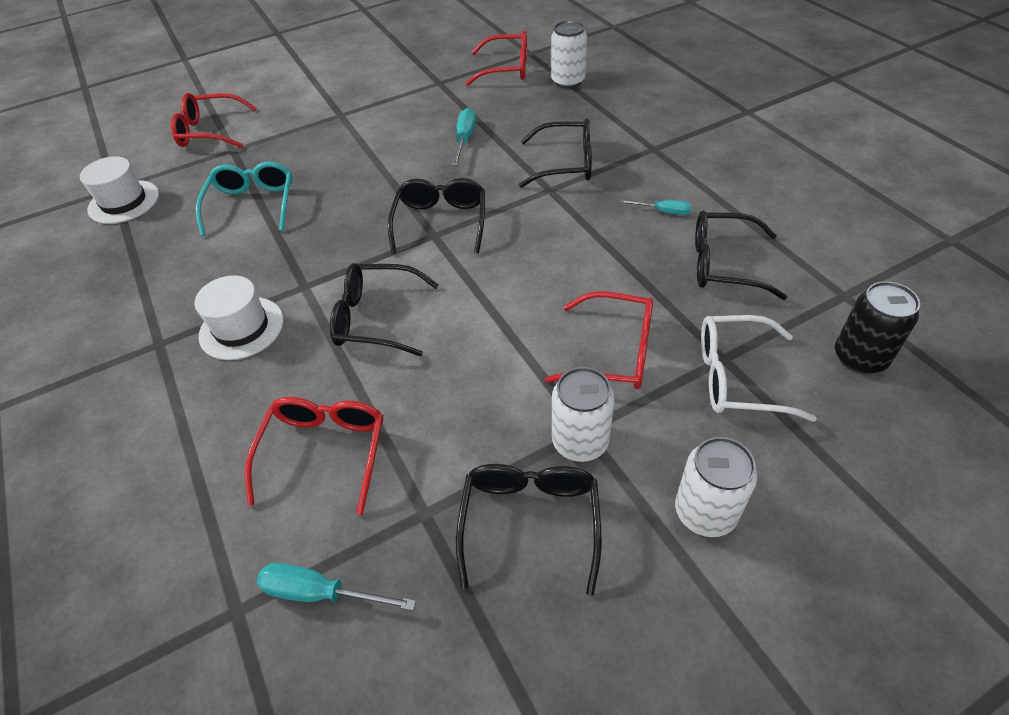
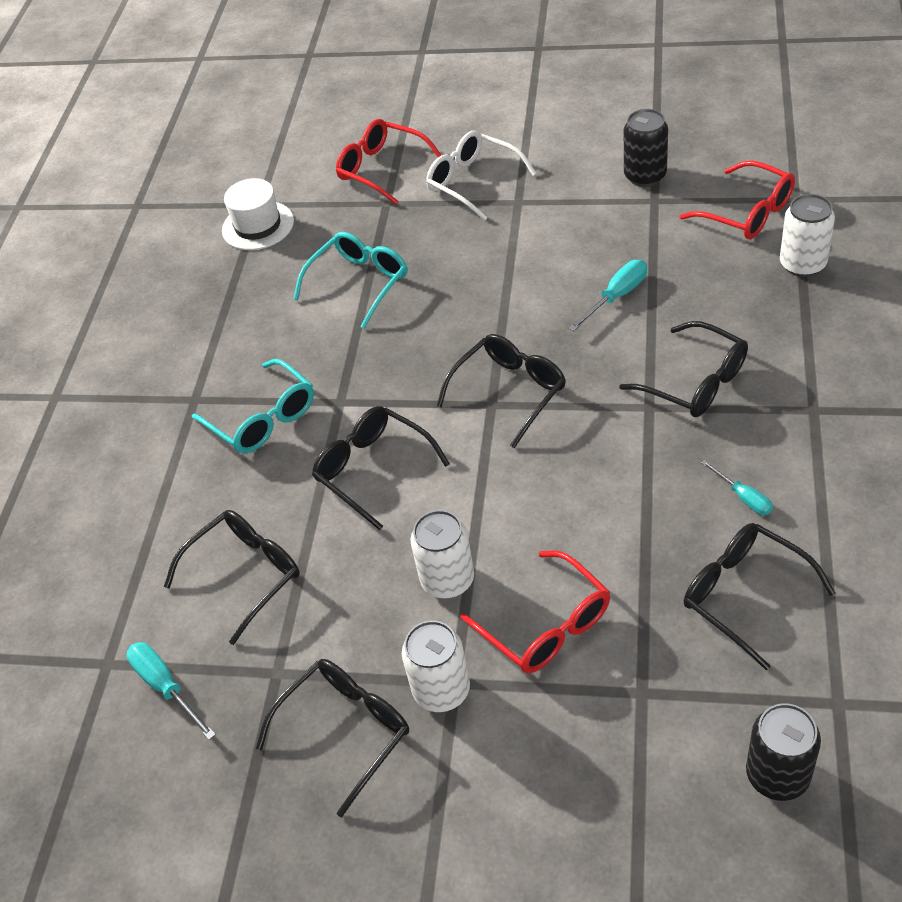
camera: 40 degrees right, 0 degrees up
(241, 328) = (263, 419): white hat -> turquoise glasses
(325, 451) = (245, 574): red glasses -> black glasses
(420, 72) = (645, 176): none -> black can
(705, 512) = (486, 815): white can -> white can (447, 580)
(737, 377) = (634, 718): white glasses -> white glasses (473, 182)

